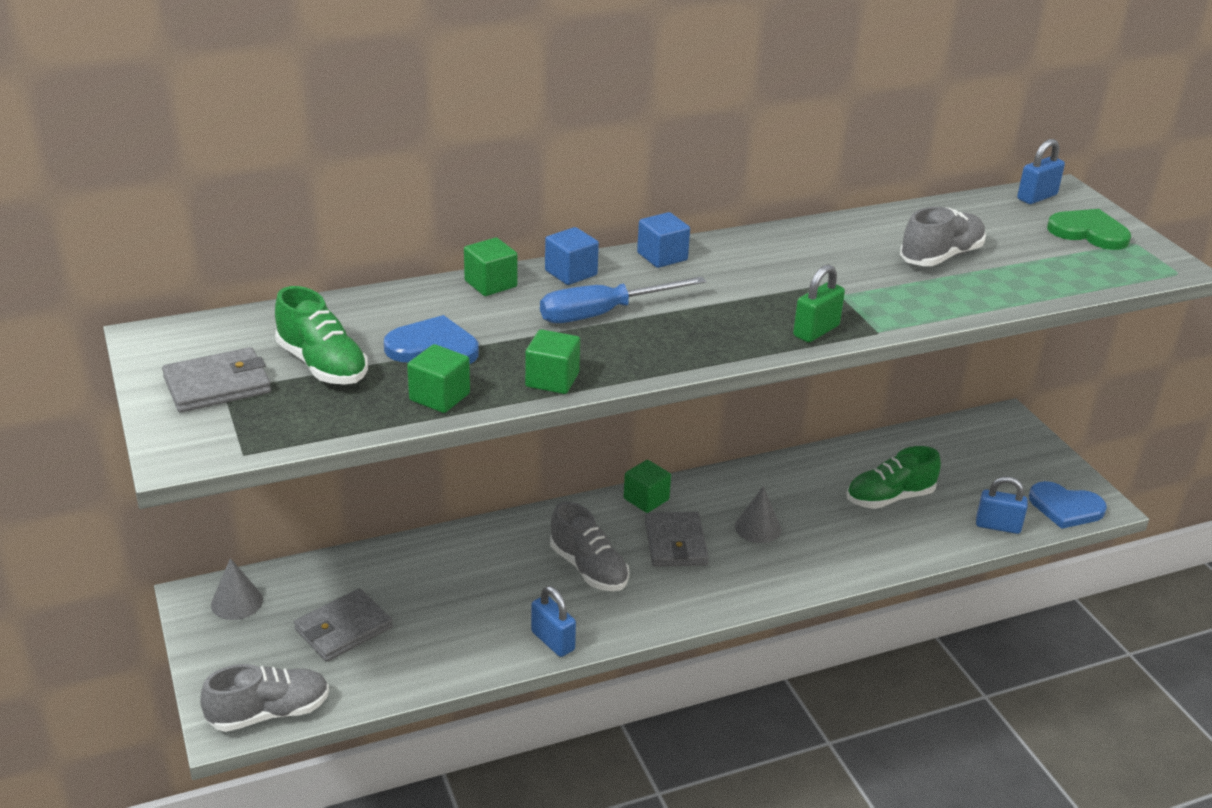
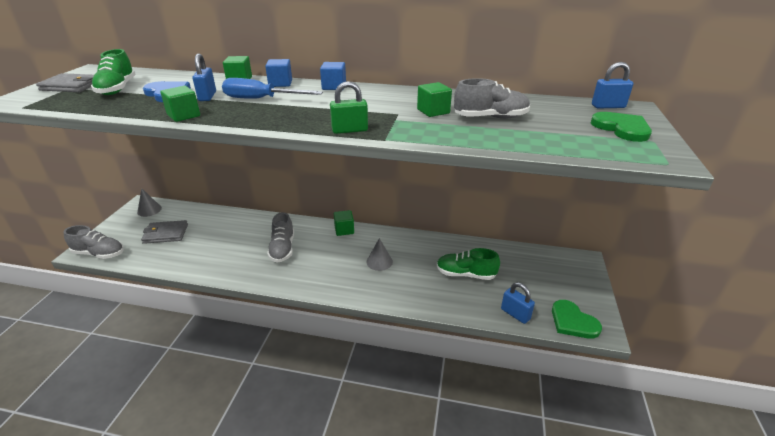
camera: 35 degrees right, 0 degrees up
(439, 397) = (128, 109): green cube -> green cube (433, 111)
(552, 641) = (228, 273): blue padlock -> blue padlock (207, 96)
(675, 543) = (332, 253): grey wallet -> none
(1065, 507) = (573, 322): blue heart -> green heart

